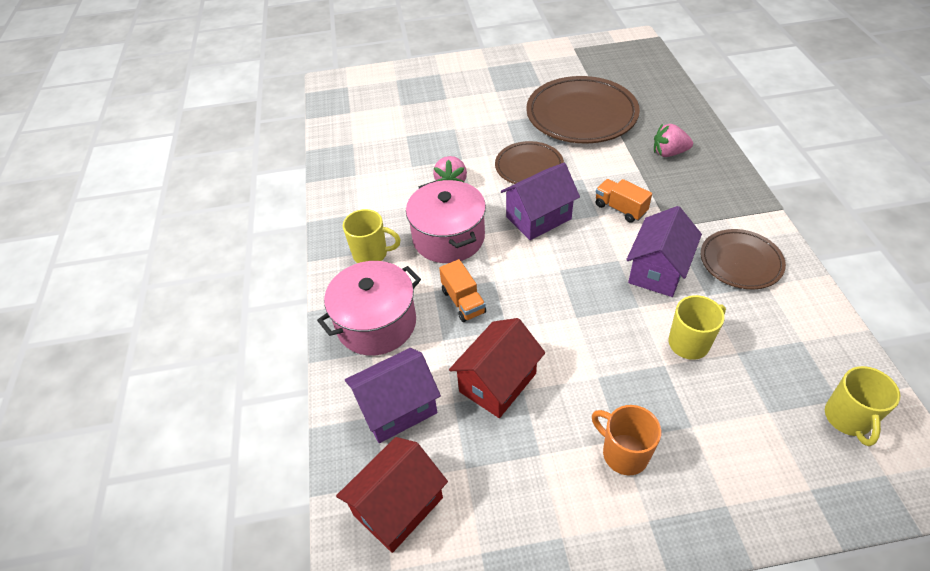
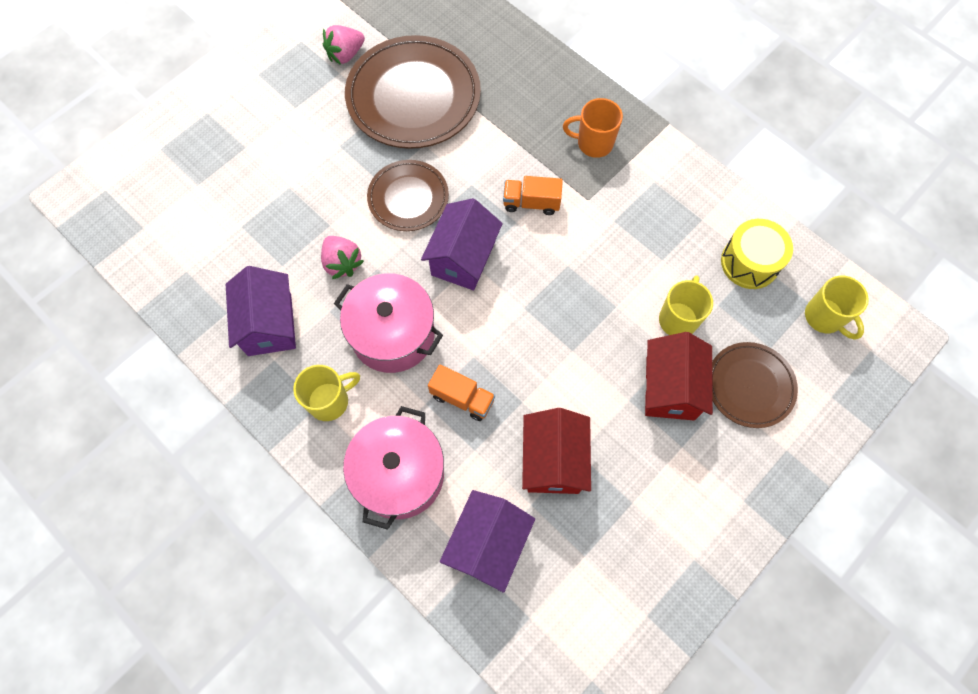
camera: 40 degrees left, 20 degrees up
(398, 506) = (557, 627): red house -> red house (670, 388)
(623, 453) = (692, 457): orange mug -> orange mug (593, 143)
(658, 270) = (608, 257): purple house -> purple house (269, 324)
(669, 153) = (532, 105): pink strawberry -> pink strawberry (345, 55)
(740, 262) = (668, 206): brown plate -> brown plate (750, 386)
(793, 337) = (749, 262): none -> yellow drum

